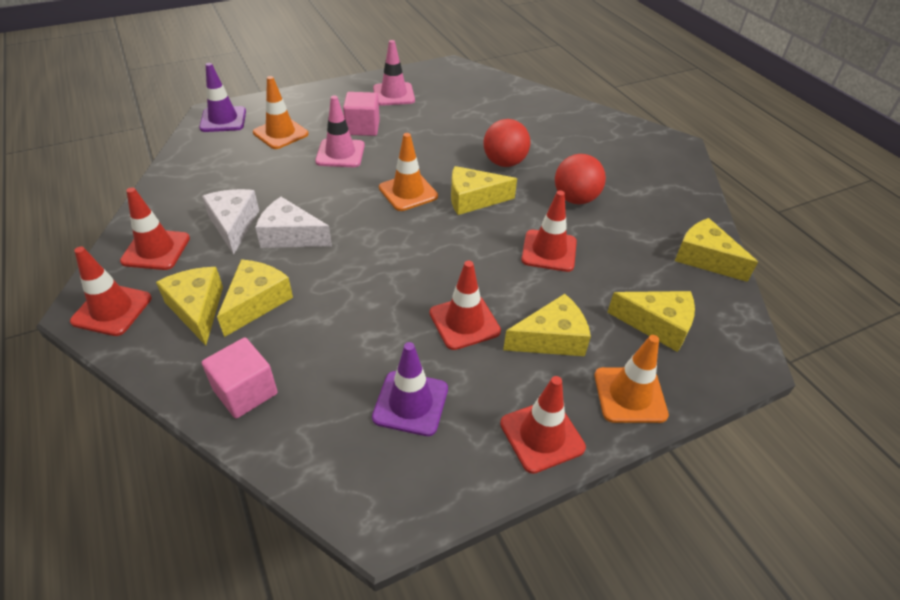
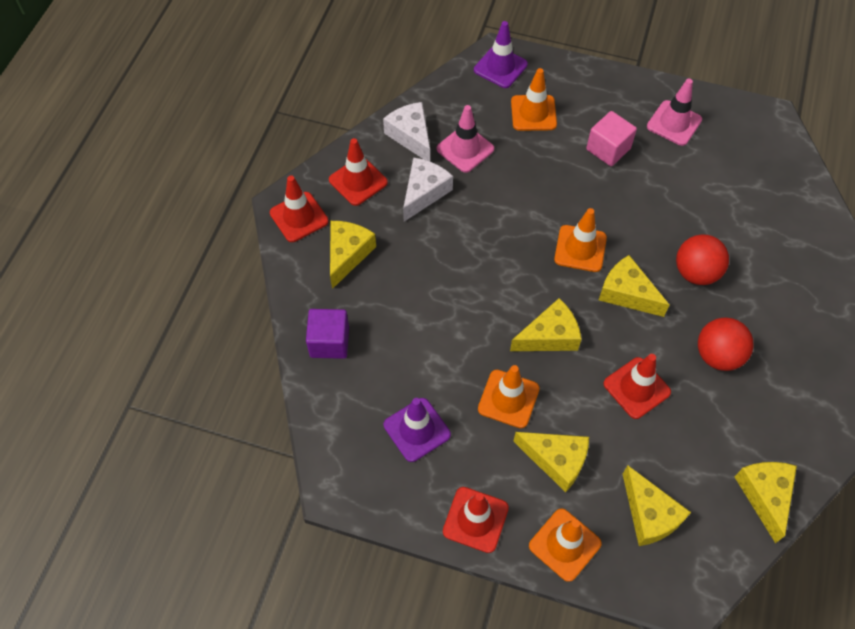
camera: 45 degrees right, 15 degrees up
(245, 392) = (329, 342): pink cube -> purple cube
(256, 302) = (387, 276): yellow cheese -> yellow cheese (549, 336)
(290, 236) = (455, 231): white cheese -> white cheese (411, 136)
(340, 153) = (562, 168): pink traffic cone -> pink traffic cone (465, 149)
(464, 322) = (508, 399): red traffic cone -> orange traffic cone

